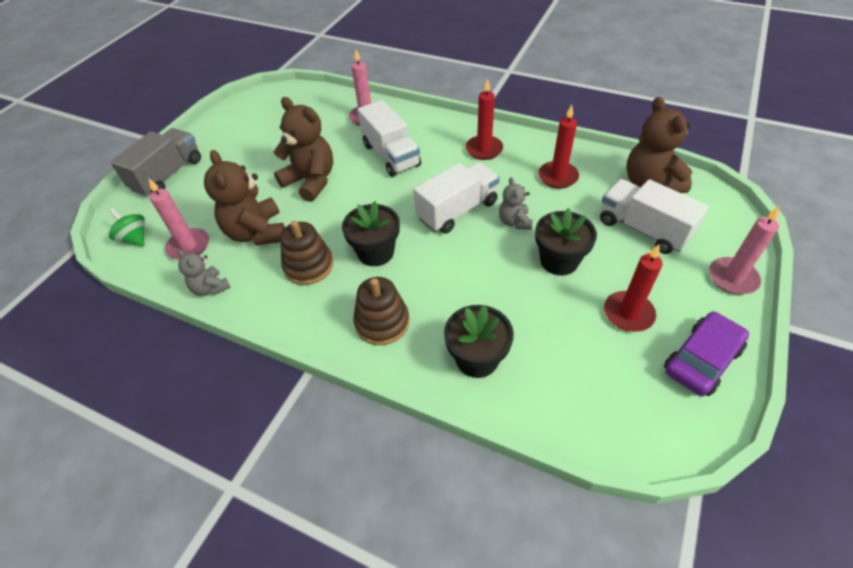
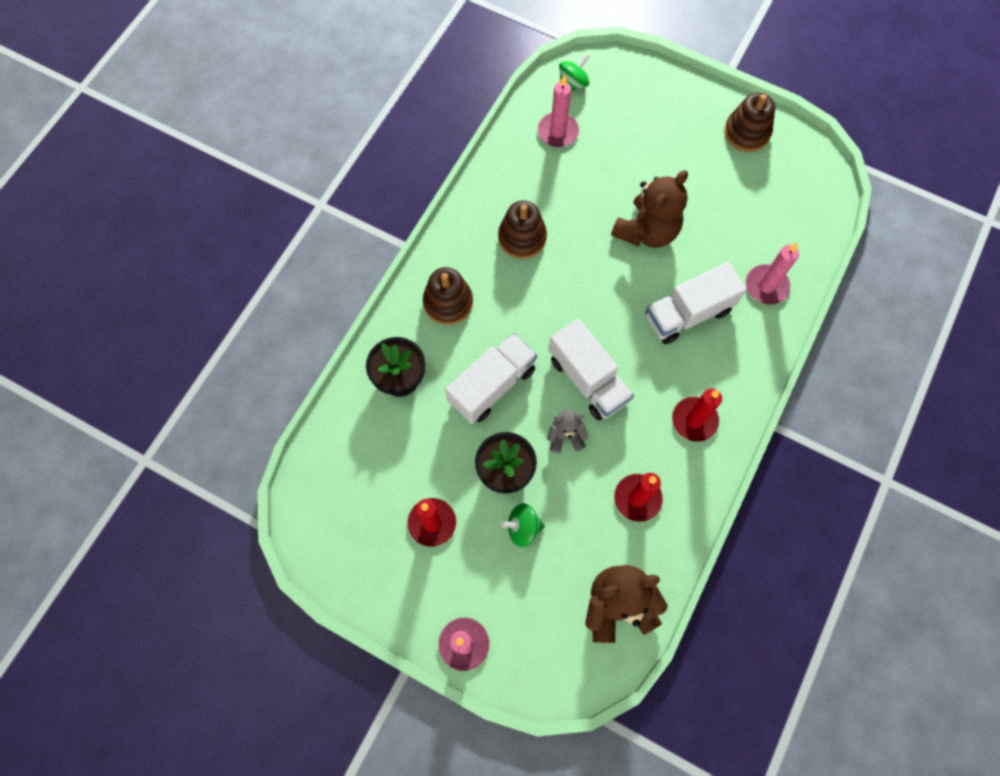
camera: 90 degrees right, 20 degrees up
(168, 175) = (665, 92): grey truck -> none
(210, 288) = (503, 159): grey teddy bear -> none
(225, 129) = (746, 133): none -> brown stacking toy
(257, 232) = (571, 188): brown teddy bear -> none
(376, 252) = (534, 297): black flower pot -> none
(608, 245) = (523, 528): none -> green spinning top
(643, 229) = (542, 572): white truck -> white truck (492, 385)
(701, 360) = (373, 573): purple car -> none

